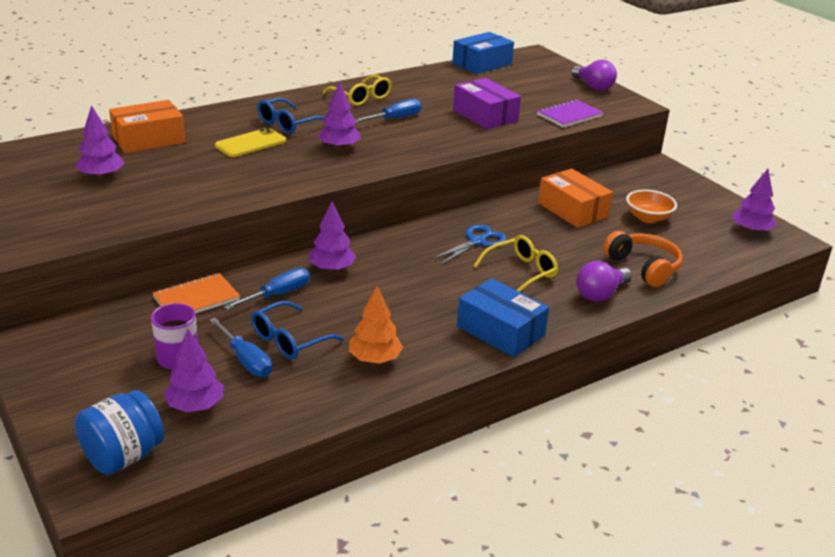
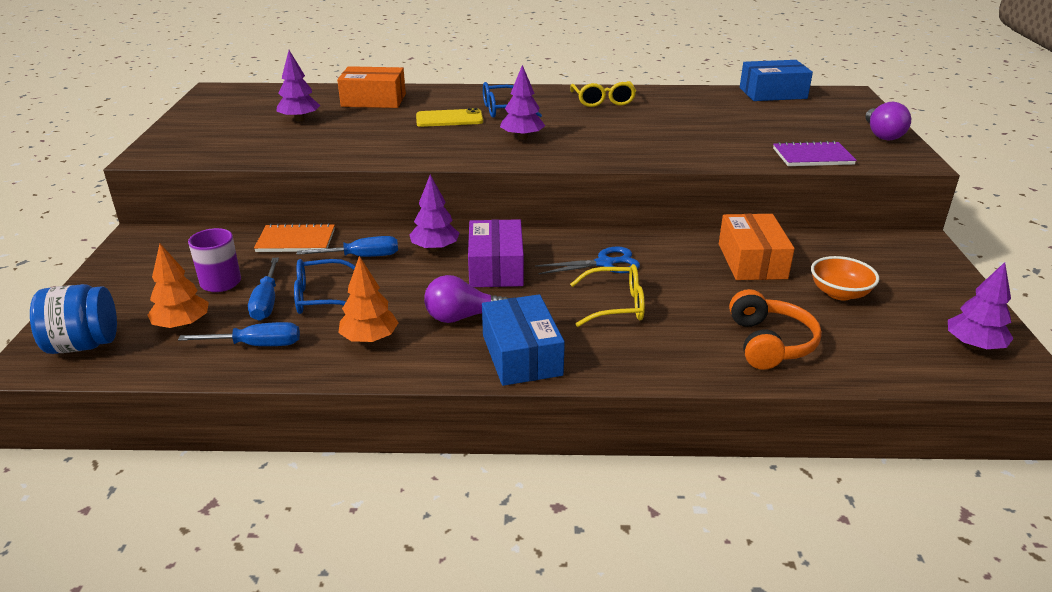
camera: 35 degrees right, 0 degrees up
(195, 406) = (182, 325): purple tree -> orange tree
(396, 118) = (612, 124): blue screwdriver -> blue screwdriver (257, 345)
(485, 115) = (711, 138): purple box -> purple box (496, 267)
(600, 294) = (680, 355): purple light bulb -> purple light bulb (462, 317)

